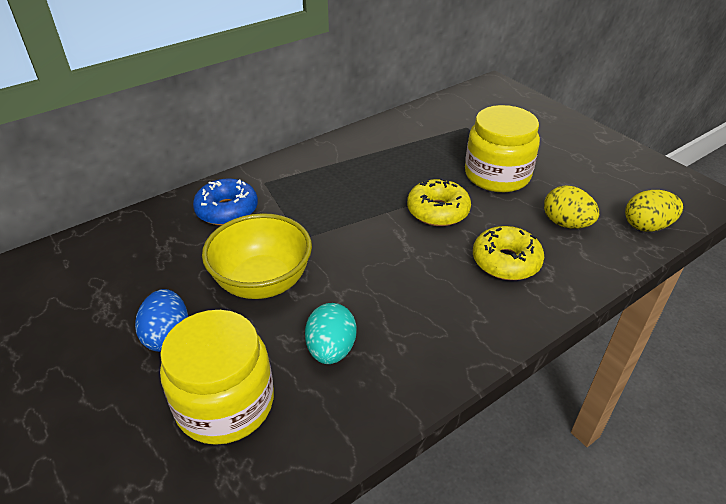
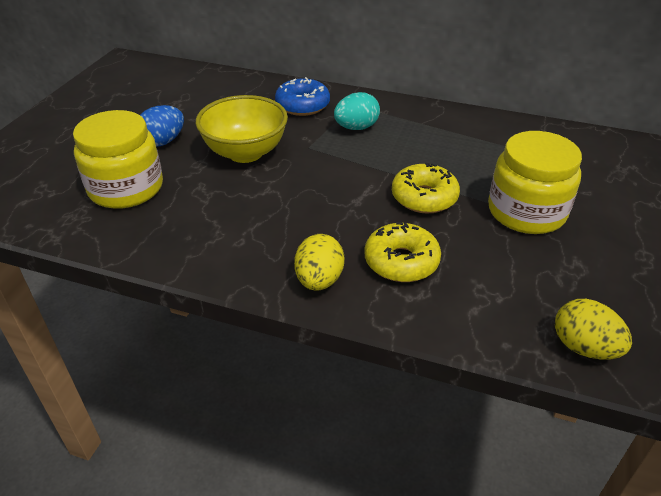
camera: 55 degrees right, 0 degrees up
(331, 350) = (207, 210): turquoise egg -> turquoise egg (356, 128)
(566, 224) = (507, 283): yellow egg -> yellow egg (319, 280)

